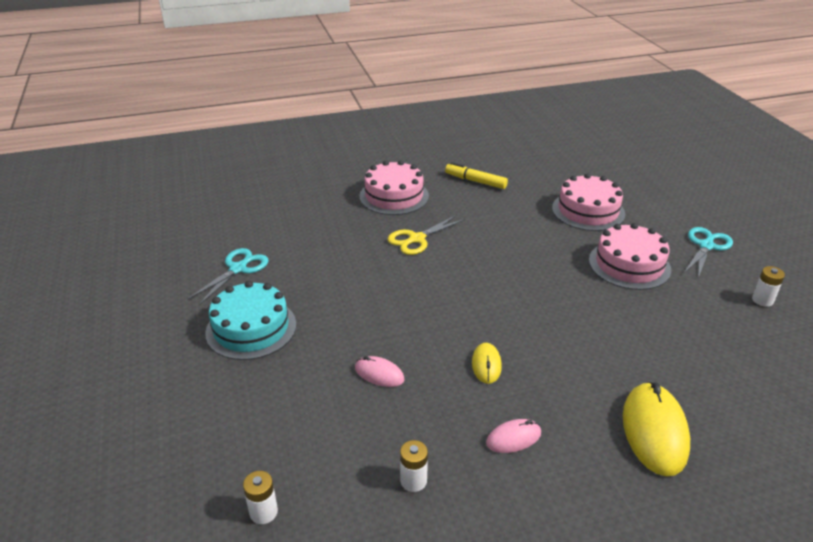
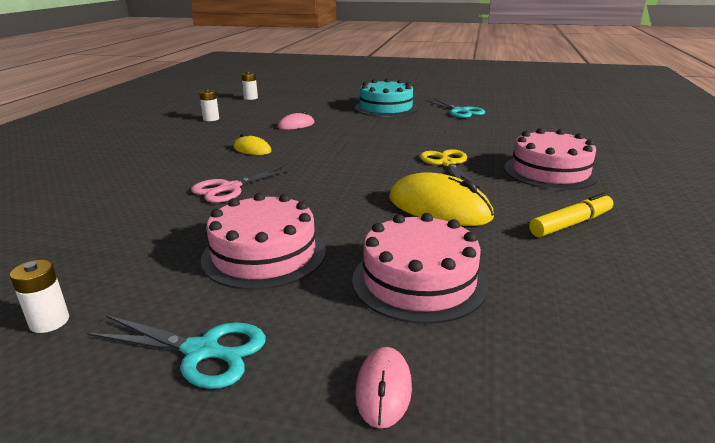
camera: 120 degrees right, 10 degrees down
(513, 438) = (186, 141): pink mouse -> pink mouse (383, 389)
(576, 327) = (230, 188): none -> pink scissors
(654, 431) = (100, 177): yellow mouse -> yellow mouse (439, 208)
(706, 246) = (201, 351): turquoise scissors -> turquoise scissors turned 45 degrees counterclockwise

